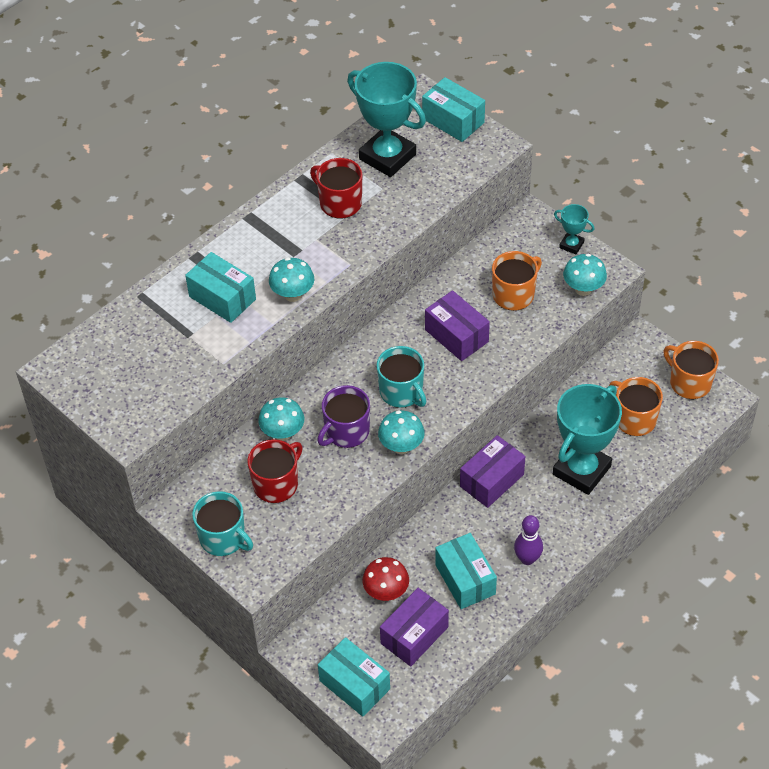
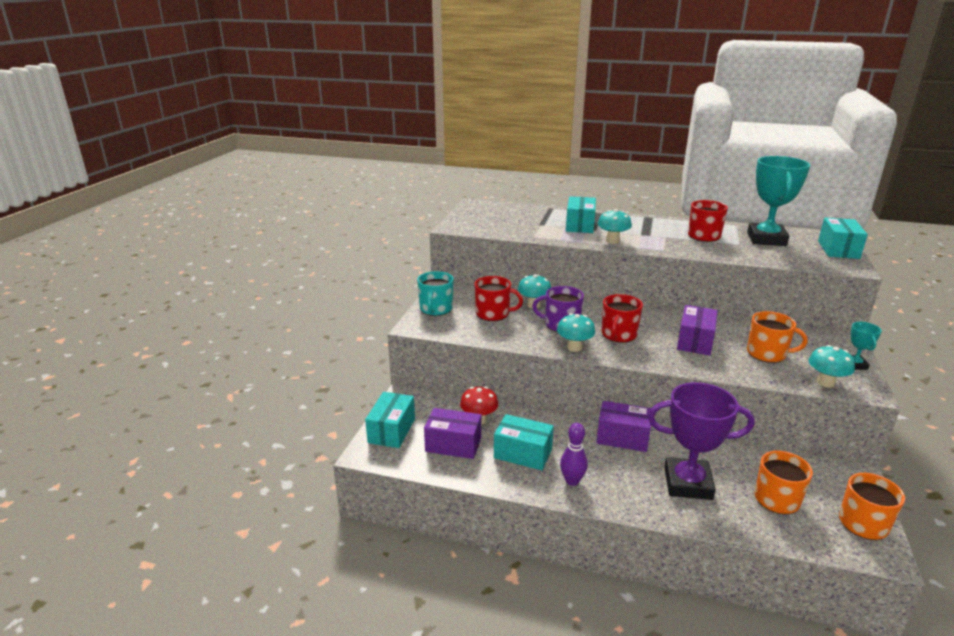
camera: 60 degrees right, 25 degrees down
(402, 392) = (618, 335): turquoise mug -> red mug
(465, 579) = (523, 453): turquoise box -> turquoise box turned 75 degrees clockwise
(581, 470) = (687, 483): turquoise trophy -> purple trophy

